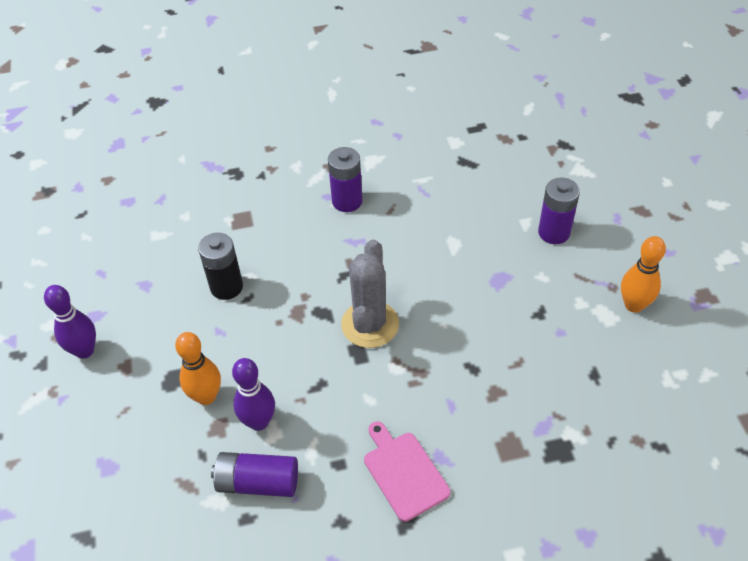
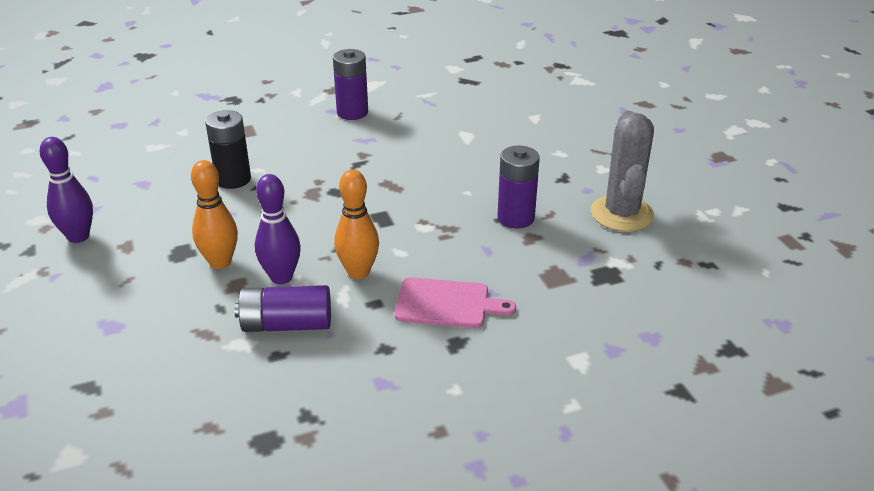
camera: 10 degrees left, 15 degrees down
(370, 324) = (391, 197): grey cactus -> grey cactus (621, 214)
(404, 472) = (447, 304): pink cutting board -> pink cutting board turned 135 degrees clockwise
(554, 232) = (564, 122): purple battery -> purple battery (516, 218)
(634, 305) = (654, 166): orange bowling pin -> orange bowling pin (358, 272)

